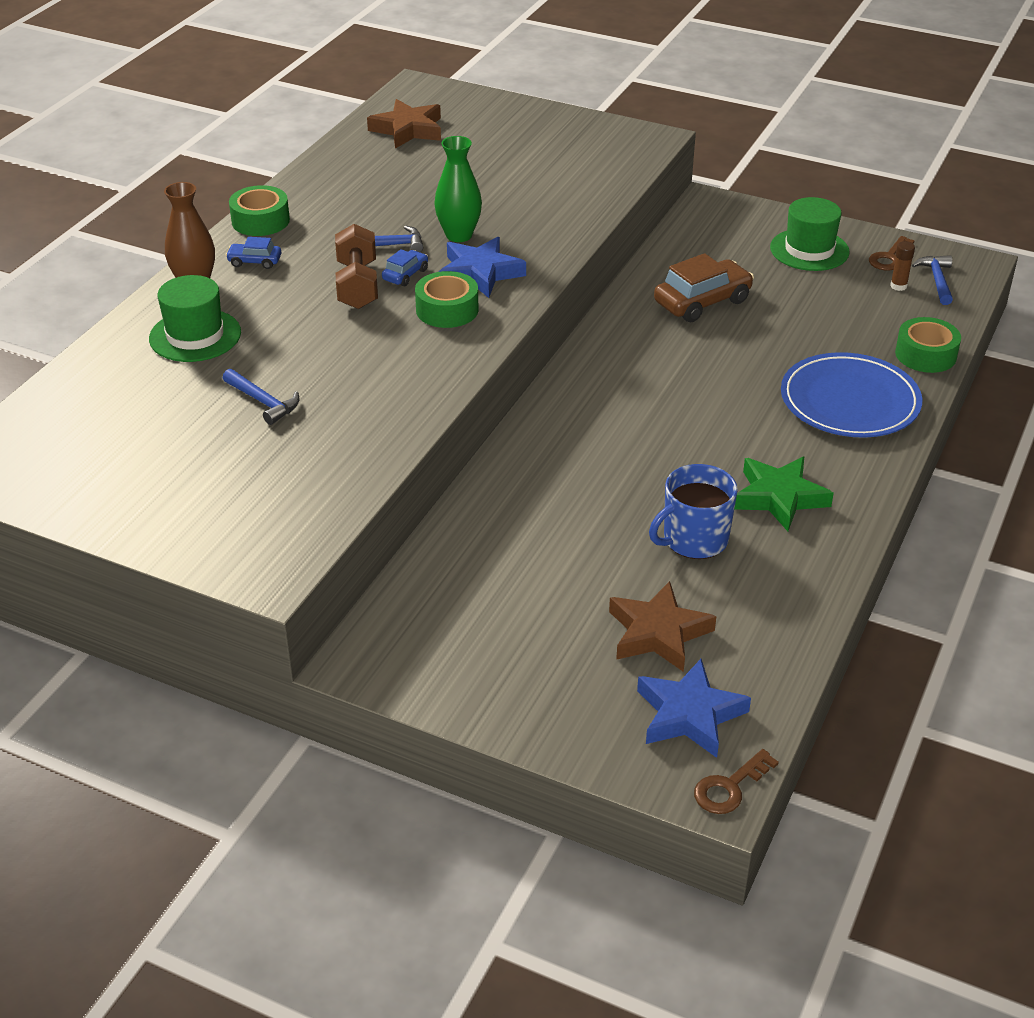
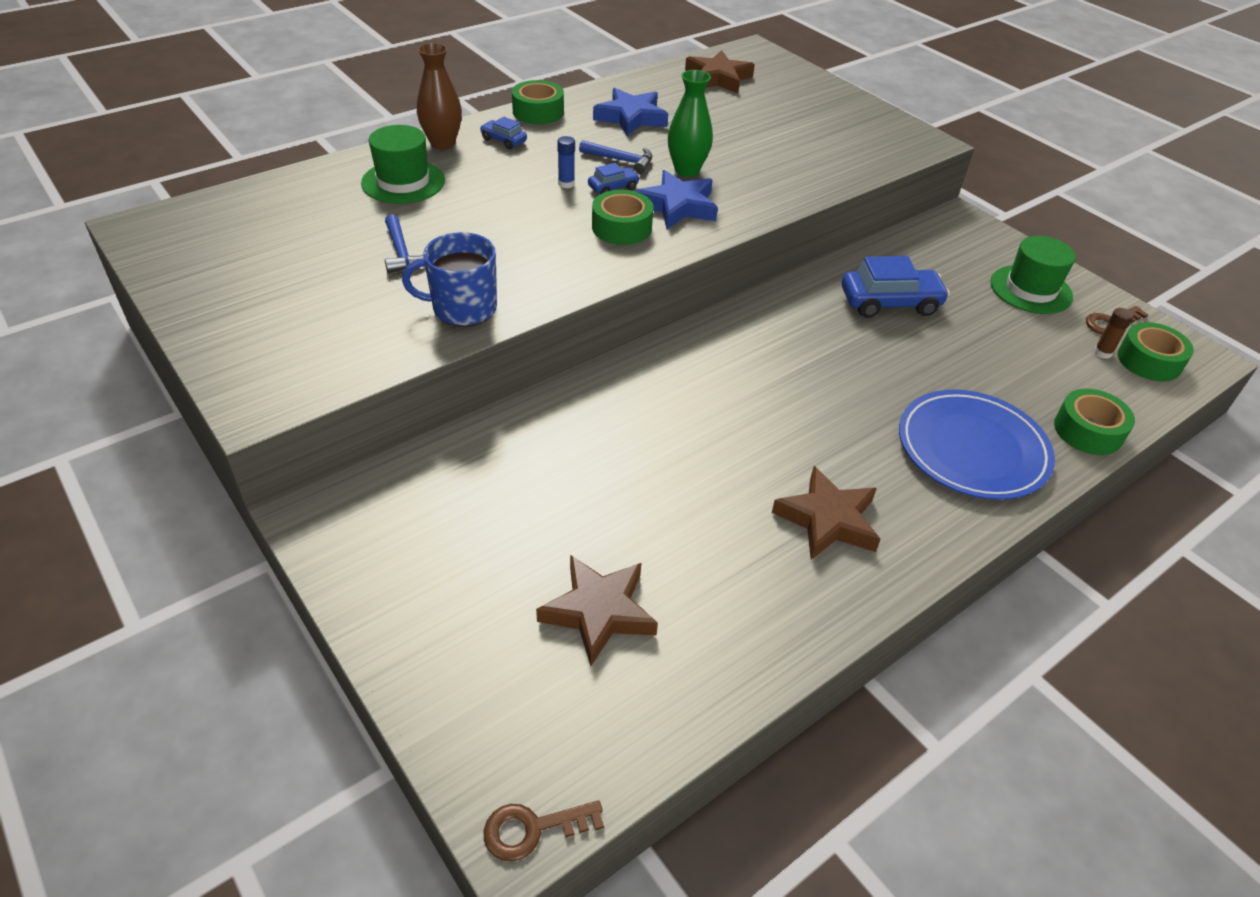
camera: 25 degrees right, 5 degrees up
(357, 285) = (566, 184): brown dumbbell -> blue glue stick
(689, 715) = (558, 719): blue star -> blue star (631, 118)
(694, 539) = (709, 528): blue mug -> blue mug (463, 308)
(702, 302) = (890, 303): brown car -> blue car
(779, 497) = (827, 519): green star -> brown star
(937, 280) = (1149, 361): blue hammer -> green tape

